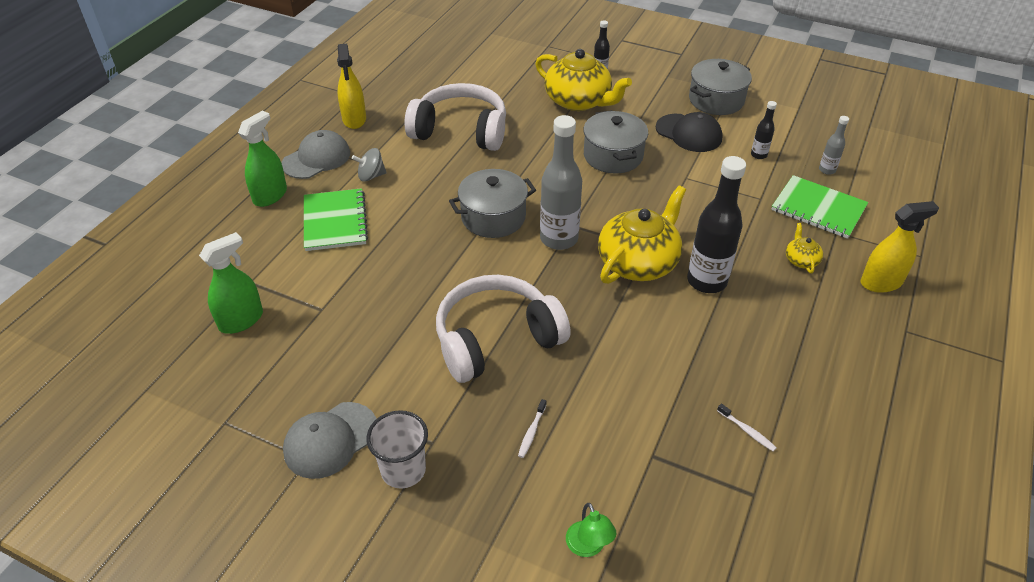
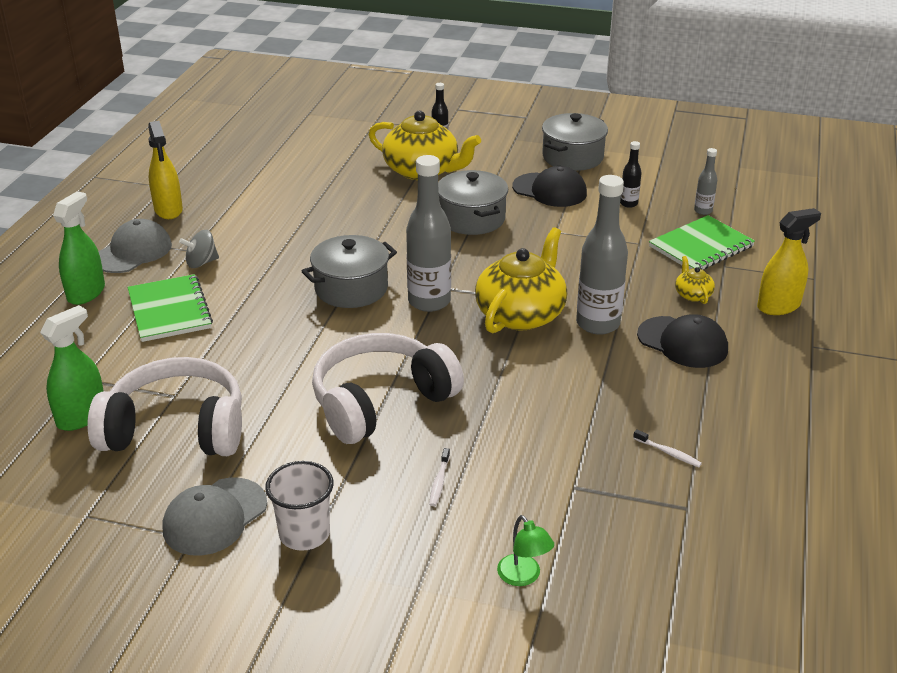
camera: 10 degrees left, 10 degrees down
(461, 131) = (295, 210): white headphones -> white headphones (176, 429)
(706, 281) = (598, 324): black bottle -> grey bottle
(782, 311) = (682, 342): none -> black cap
(818, 209) = (701, 246): green notebook -> green notebook turned 60 degrees counterclockwise

